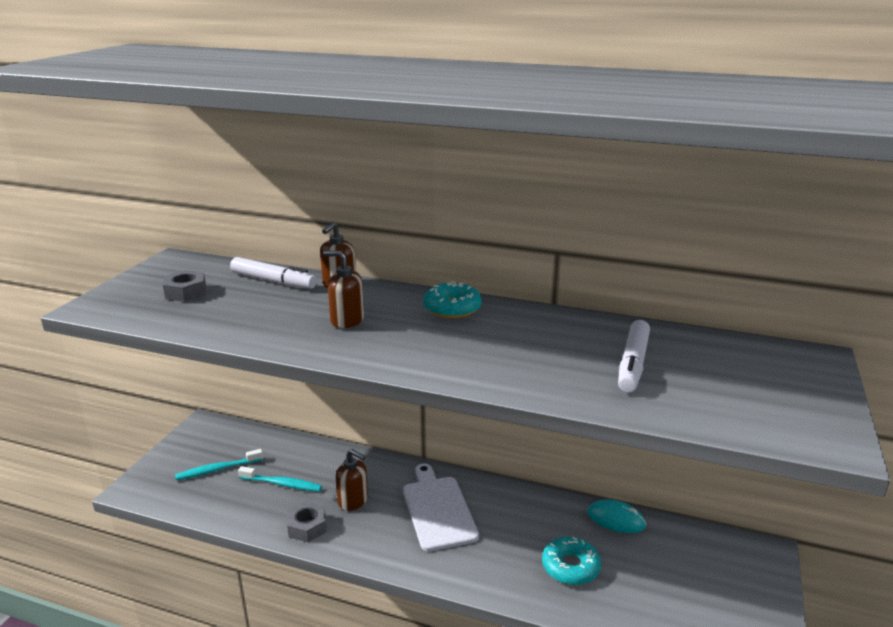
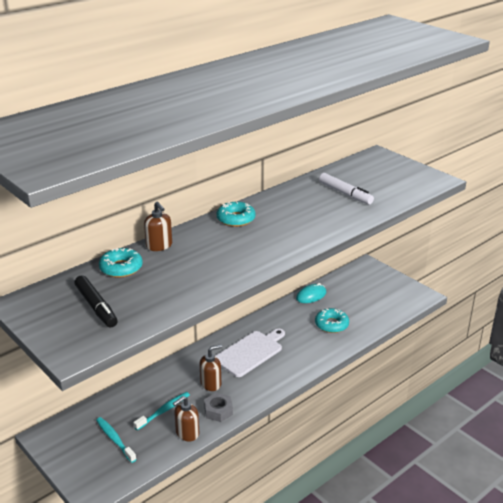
camera: 60 degrees left, 5 degrees up
(186, 292) = (96, 307): grey nut -> black marker
(218, 469) = (115, 440): turquoise toothbrush -> turquoise toothbrush turned 135 degrees clockwise
(273, 281) = (121, 268): white marker -> turquoise donut
(347, 320) = (214, 255): brown soap dispenser -> brown soap dispenser (187, 433)
(438, 510) = (250, 352): white cutting board -> white cutting board turned 120 degrees clockwise

